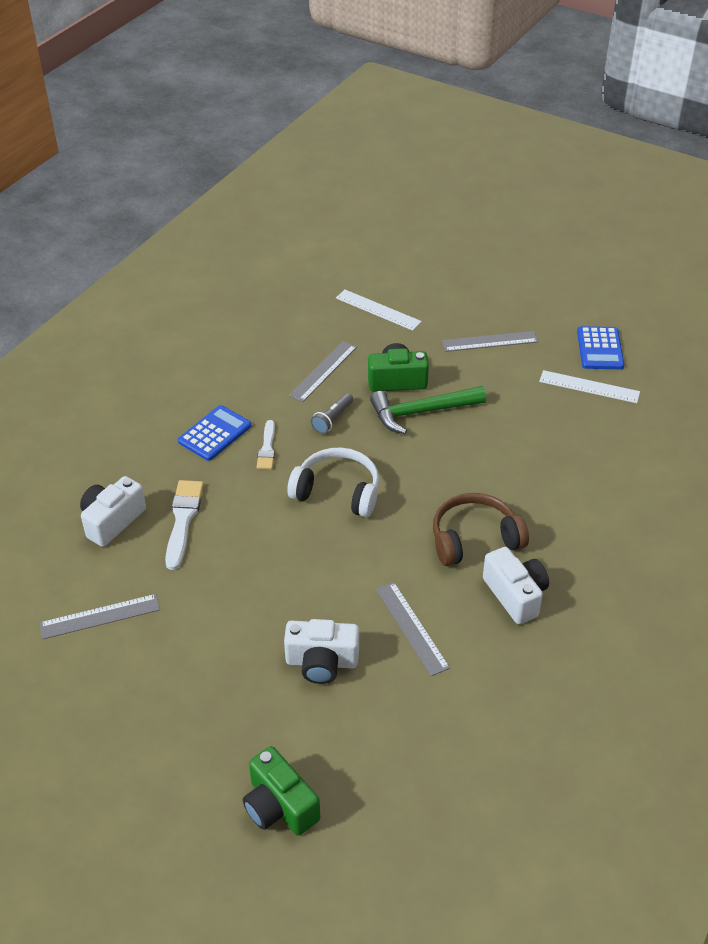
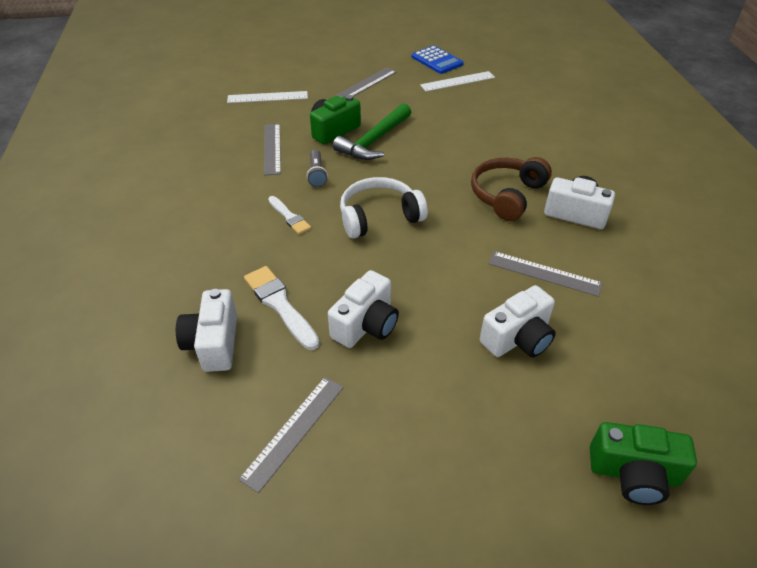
camera: 40 degrees left, 0 degrees up
(215, 433) = (233, 229): blue calculator -> none
(225, 575) = (366, 324): none -> white camera

